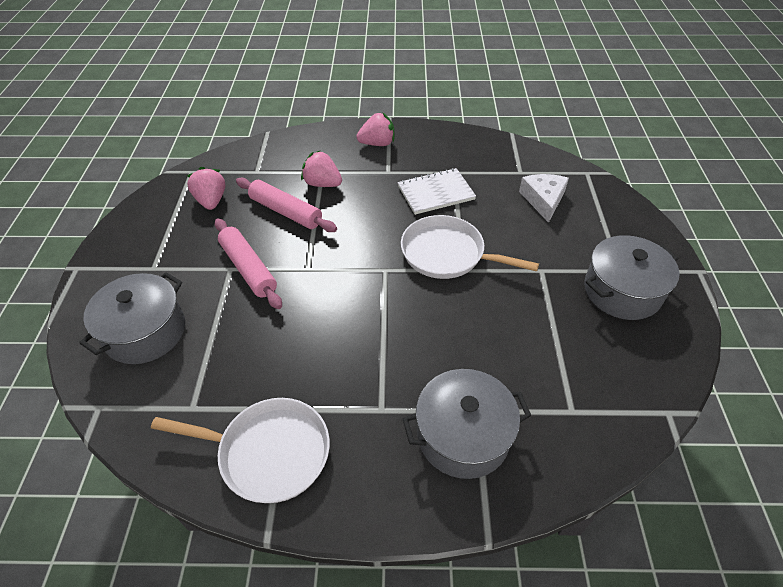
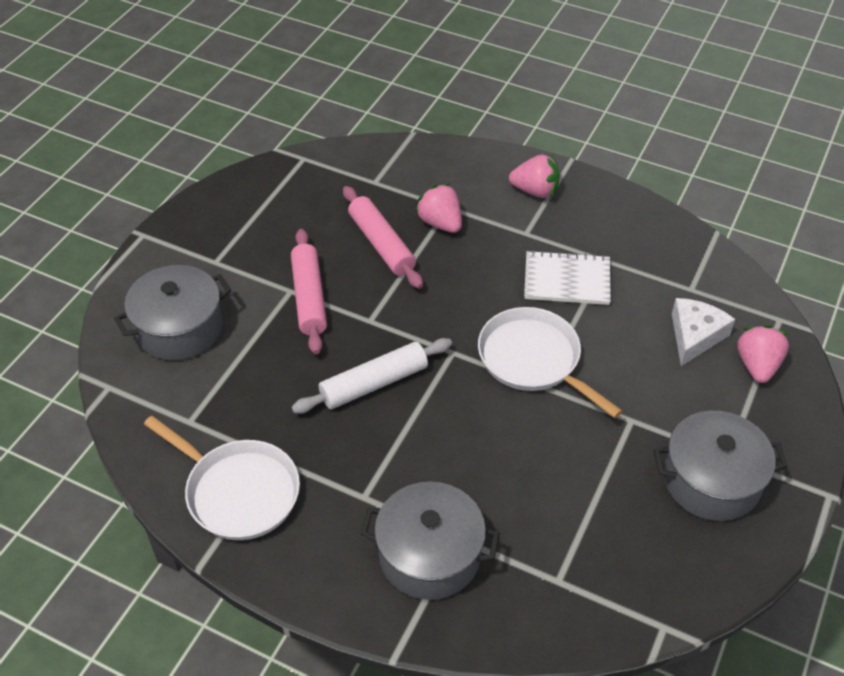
camera: 25 degrees right, 0 degrees up
(211, 201) = (308, 203): pink strawberry -> pink strawberry (757, 366)
(337, 315) = (374, 383): none -> white rolling pin

